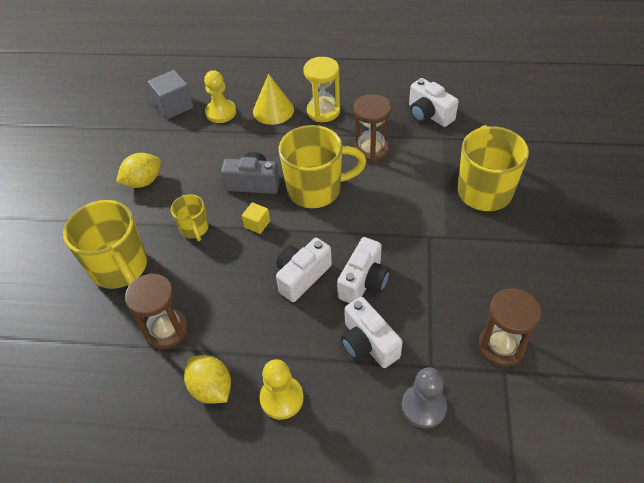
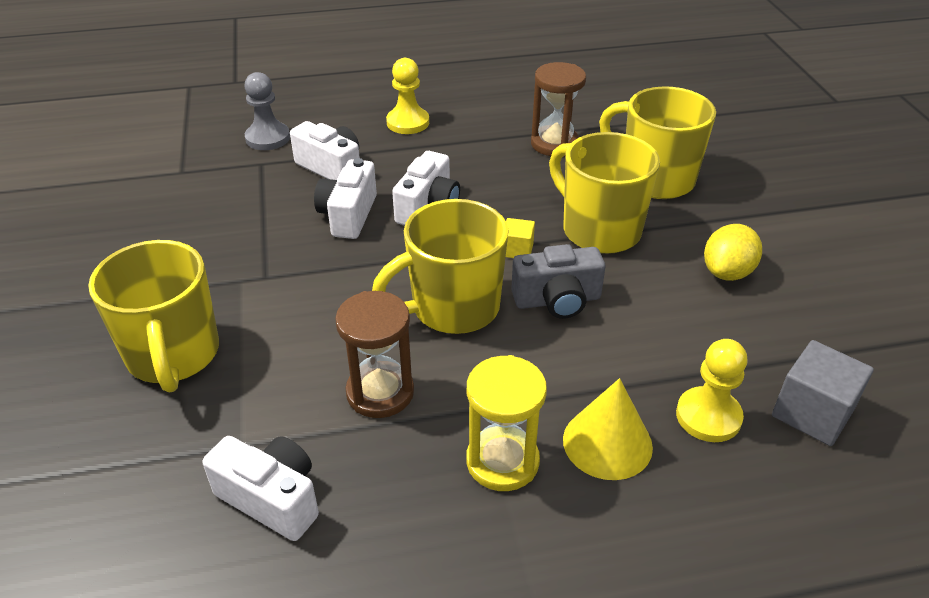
camera: 160 degrees right, 10 degrees down
(194, 229) = (599, 230): yellow mug -> yellow mug, size x1.90
(211, 388) = (479, 118): yellow lemon -> none
(501, 346) = (181, 188): brown hourglass -> none

